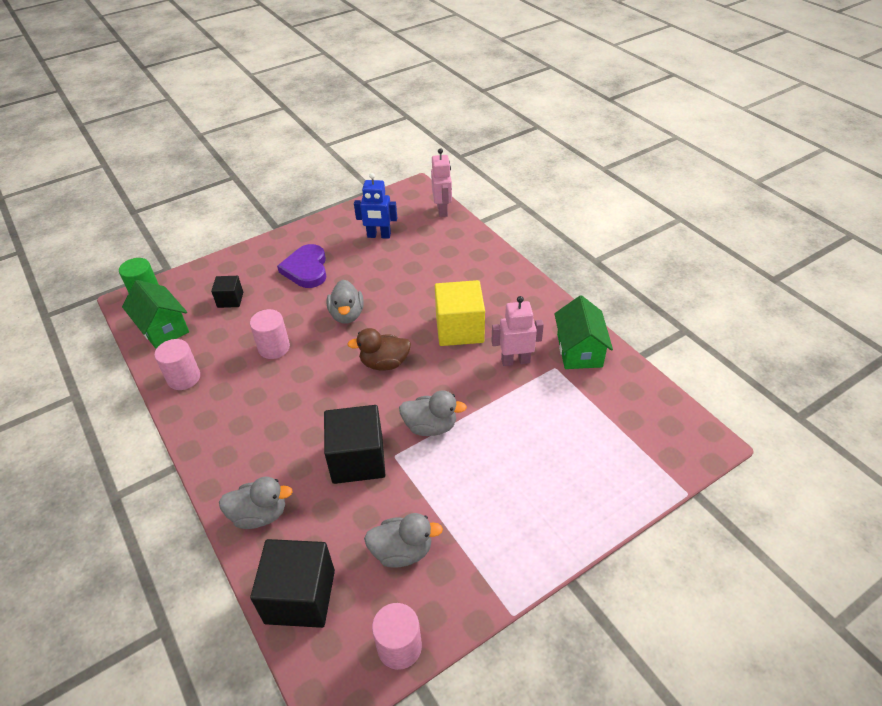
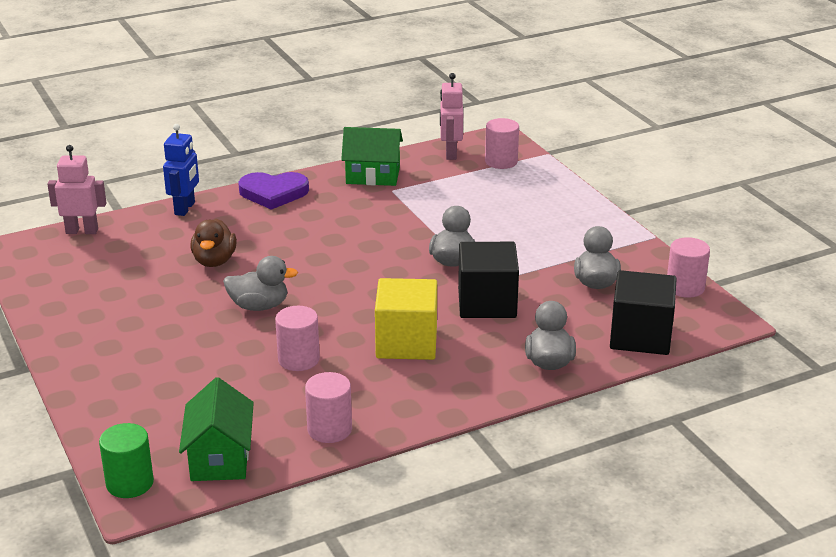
camera: 85 degrees left, 15 degrees down
(163, 328) = (220, 458): green house -> green house turned 60 degrees counterclockwise
(230, 300) = (184, 399): black cube -> none
(306, 269) = (149, 336): purple heart -> purple heart (273, 193)
(379, 236) = (108, 279): blue robot -> blue robot (185, 208)
(384, 363) = (353, 283): brown duck -> brown duck (214, 261)
(459, 329) = (315, 235): yellow cube -> yellow cube (406, 343)
(515, 360) = (375, 209): pink robot -> pink robot (450, 153)
(648, 449) = (501, 162): none -> pink cylinder

